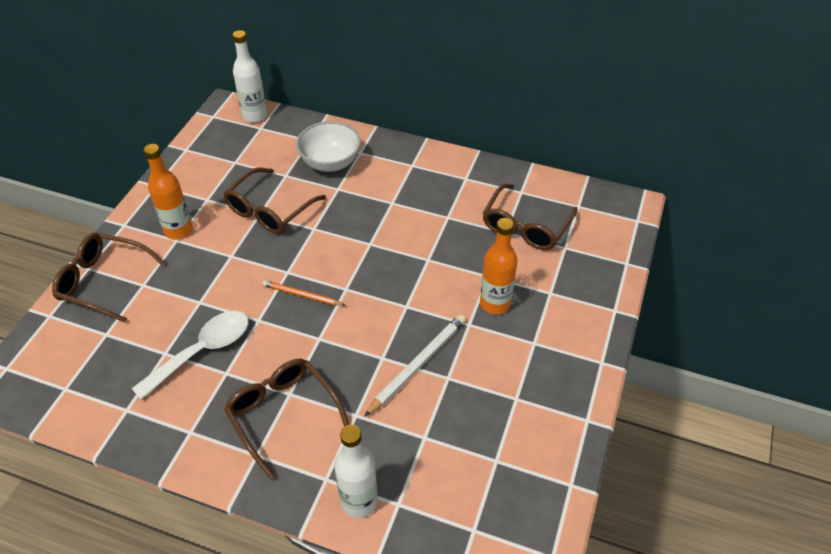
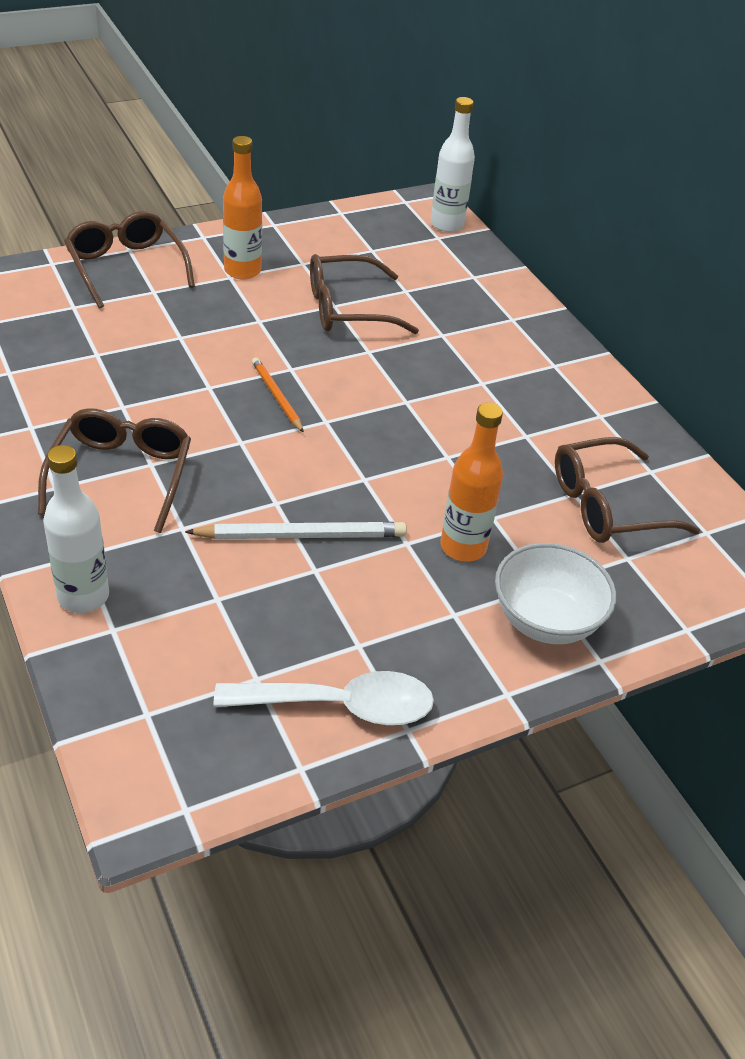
camera: 40 degrees right, 5 degrees down
(202, 351) = (127, 375): white spoon -> white spoon (340, 706)
(330, 162) = (467, 308): white bowl -> white bowl (546, 620)

